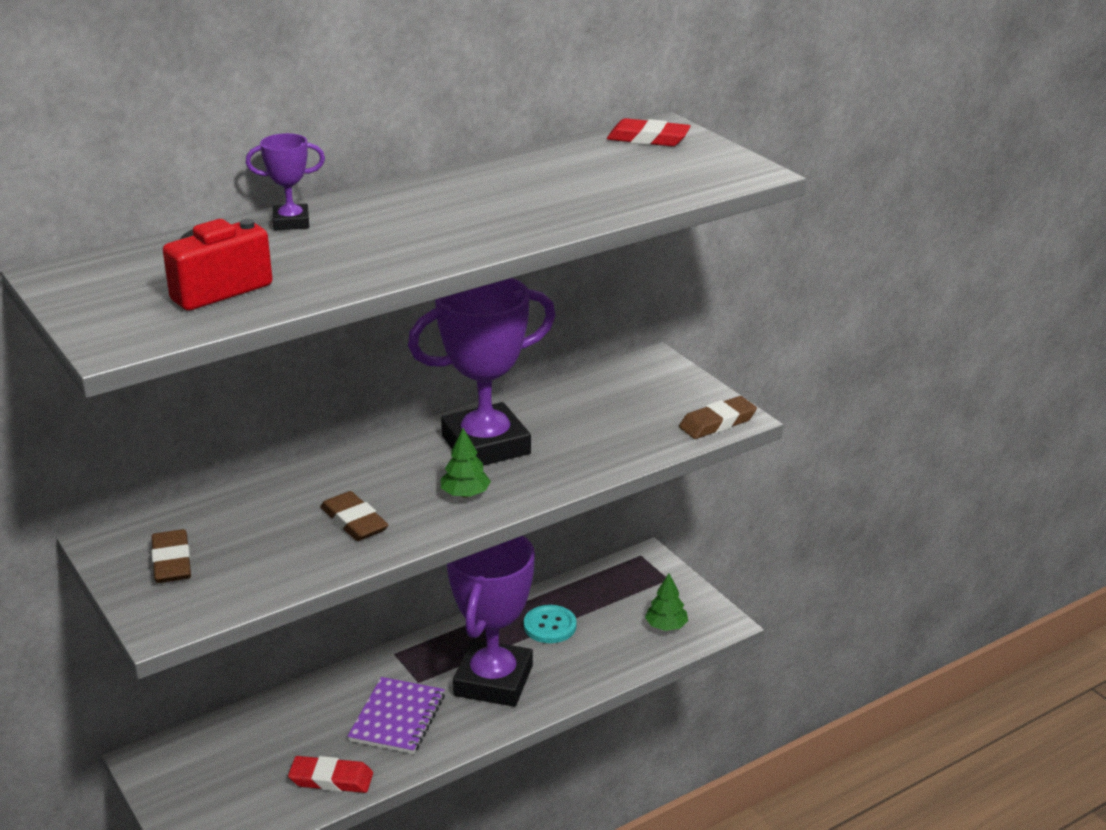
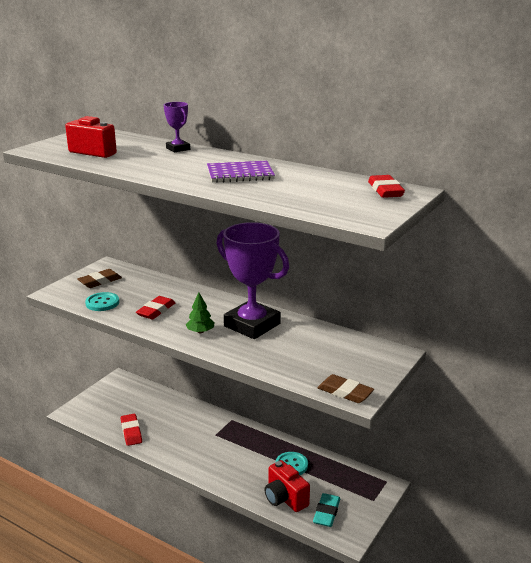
camera: 65 degrees right, 5 degrees down
(267, 573) = (102, 303): none -> turquoise button
(354, 522) = (156, 310): brown eraser -> red eraser
(397, 718) = (184, 437): purple notebook -> purple notebook (240, 174)
(493, 681) = (232, 459): purple trophy -> none
(615, 654) = (285, 498): none -> red camera
(666, 626) = (326, 512): green tree -> turquoise eraser

